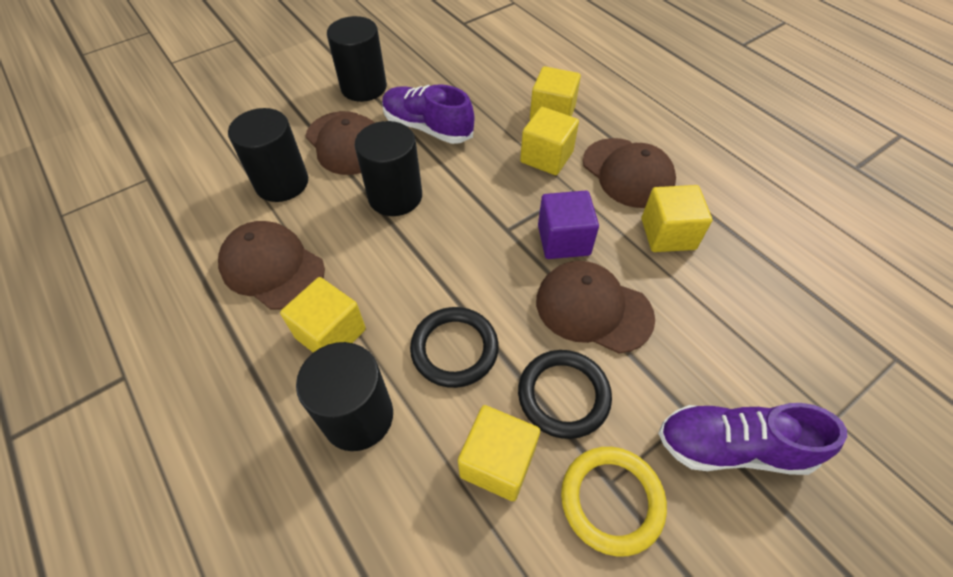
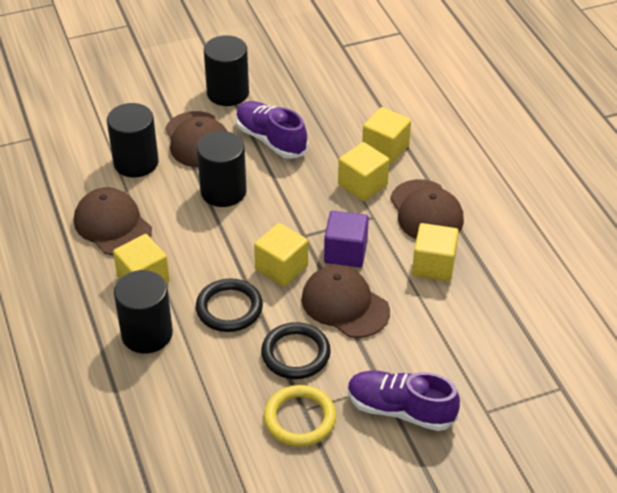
camera: 15 degrees right, 10 degrees down
(498, 462) = (232, 381): yellow cube -> yellow cube (281, 268)

